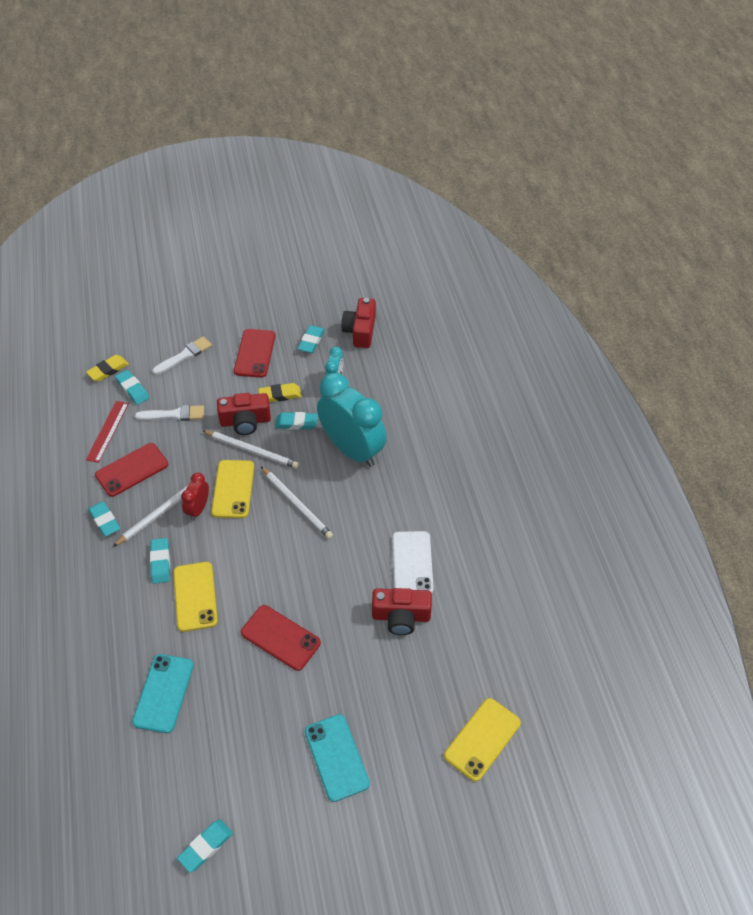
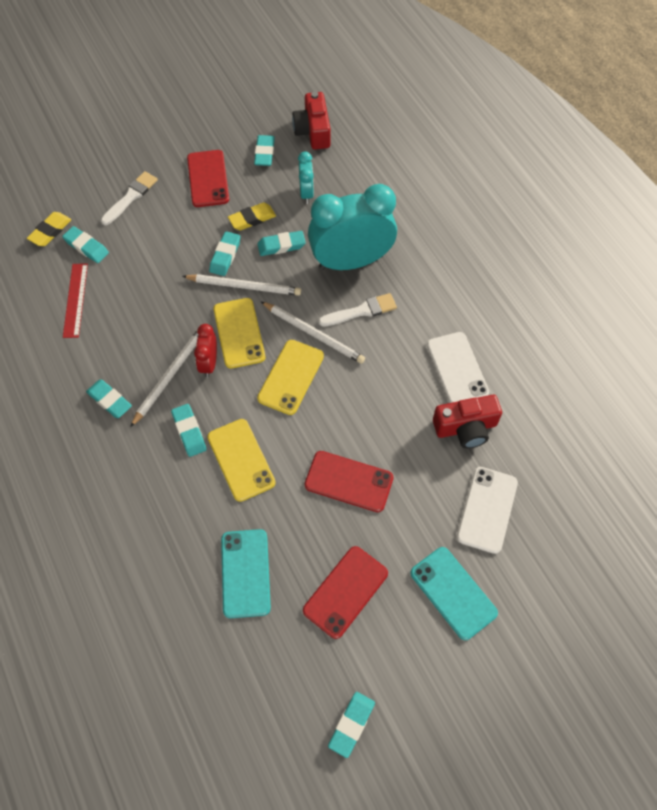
camera: 15 degrees left, 10 degrees up
(132, 470) = (119, 337): red phone -> red phone (345, 591)
(174, 414) = (144, 265): white brush -> white brush (361, 311)
(245, 421) = (225, 256): red camera -> turquoise eraser
(352, 449) = (351, 261): turquoise clock -> turquoise clock turned 45 degrees counterclockwise
(394, 693) = (487, 509): none -> white phone
(482, 739) = (592, 534): yellow phone -> yellow phone (291, 377)

